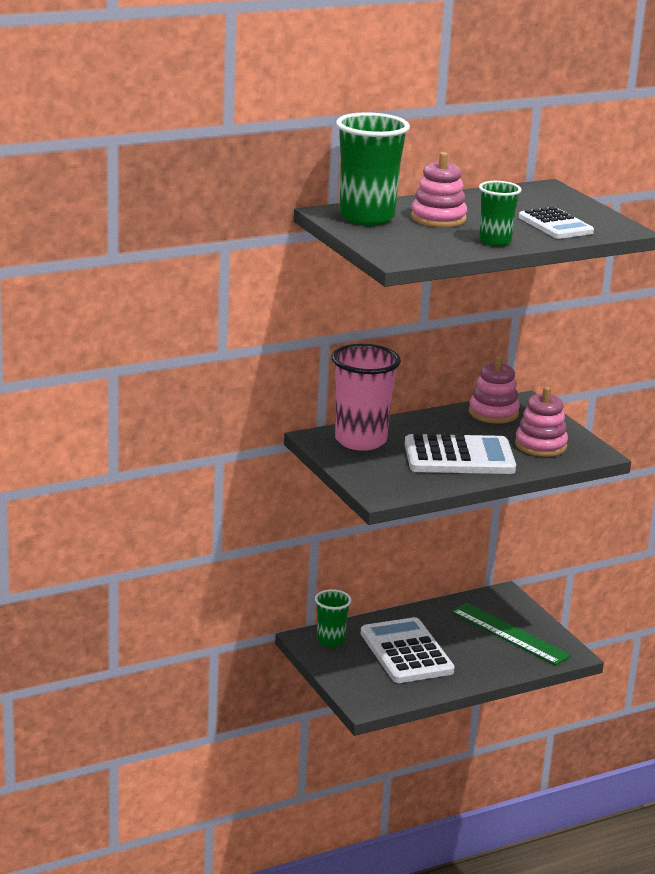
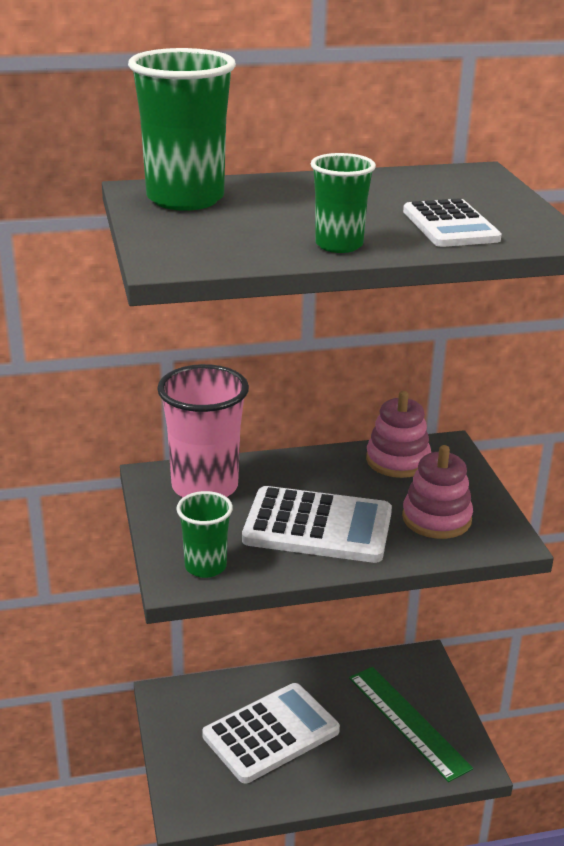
camera: 15 degrees right, 5 degrees up
(330, 640) = (190, 702): green cup -> green cup (205, 566)
(406, 652) = (271, 733): white calculator -> white calculator turned 60 degrees clockwise
(438, 218) = (284, 206): pink stacking toy -> none

